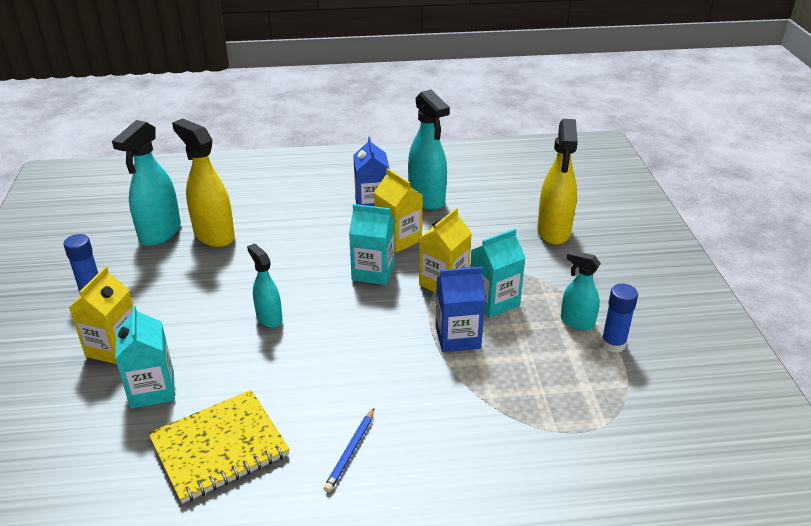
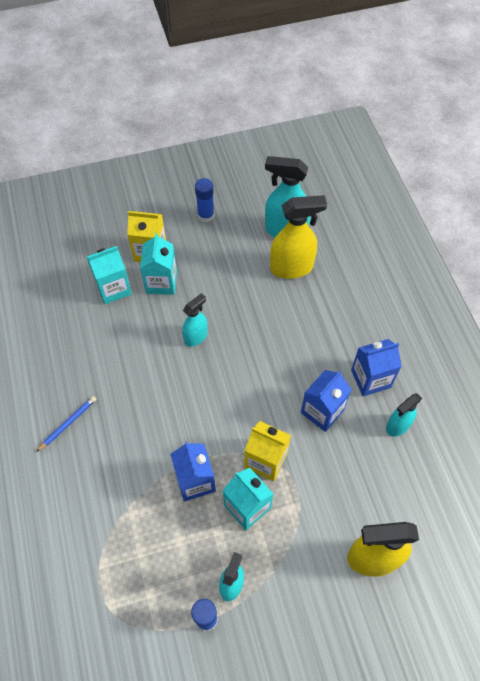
camera: 80 degrees right, 25 degrees up
(214, 235) = (292, 267): yellow spray bottle -> yellow spray bottle turned 45 degrees clockwise
(219, 447) = (66, 343): yellow notebook -> none
(350, 452) = (68, 423): blue pencil -> blue pencil turned 120 degrees clockwise
(373, 272) = (268, 399): turquoise carton -> turquoise carton (161, 282)
(398, 239) = (322, 411): yellow carton -> blue carton
(427, 199) = (397, 426): turquoise spray bottle -> turquoise spray bottle, size x0.59

